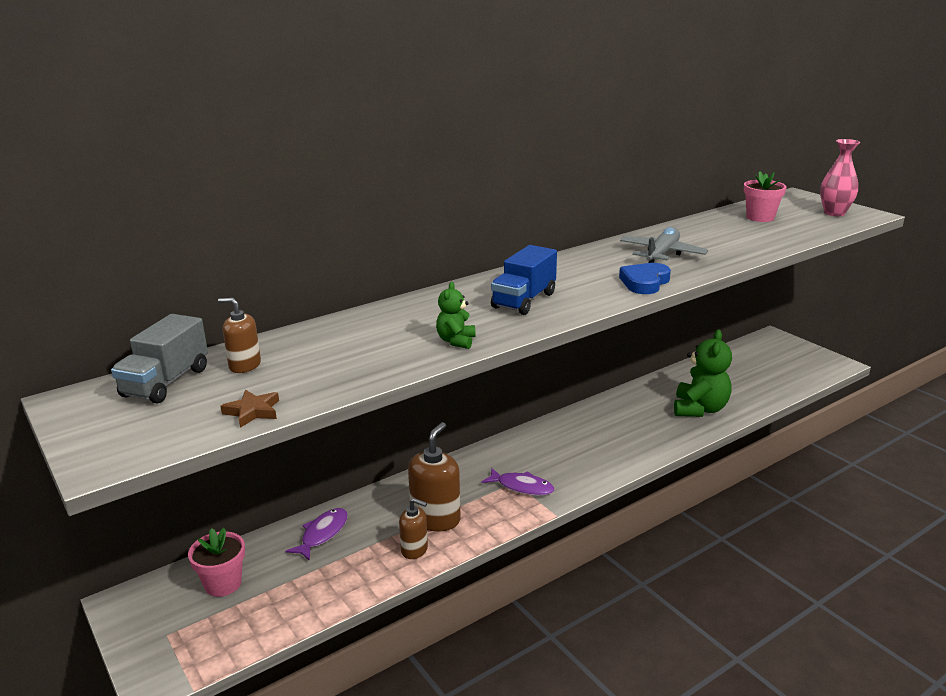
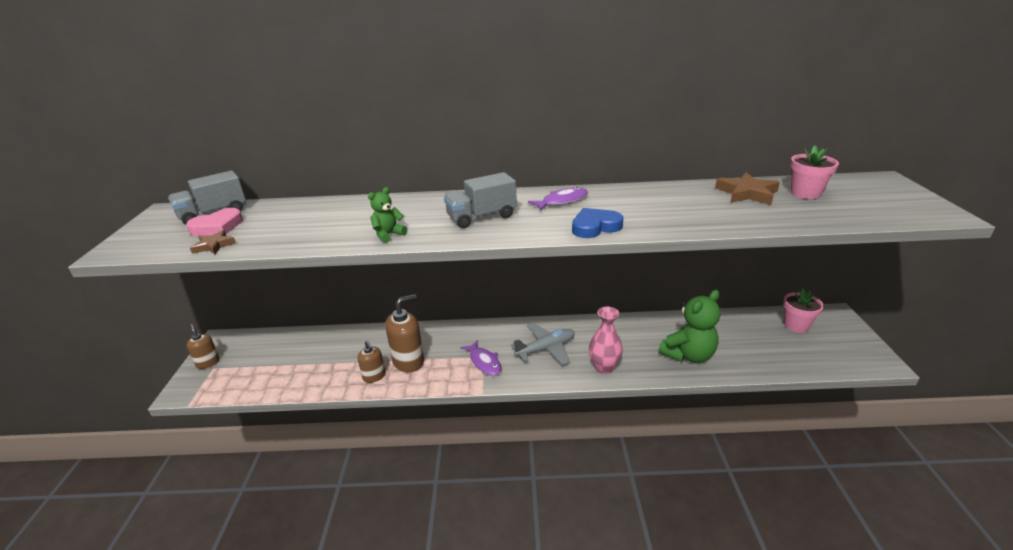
camera: 35 degrees right, 5 degrees up
(209, 393) = (217, 227): none -> pink heart
(223, 584) = (266, 351): pink flower pot -> pink flower pot (796, 325)
(244, 365) = (261, 215): brown soap dispenser -> brown soap dispenser (208, 362)
(322, 534) = (341, 343): purple fish -> purple fish (562, 201)
(524, 300) = (481, 217): blue truck -> grey truck
(661, 254) = (650, 206): grey plane -> grey plane (546, 349)
(719, 227) = (747, 193): none -> brown star
(834, 213) = (902, 205): pink vase -> pink vase (604, 367)

